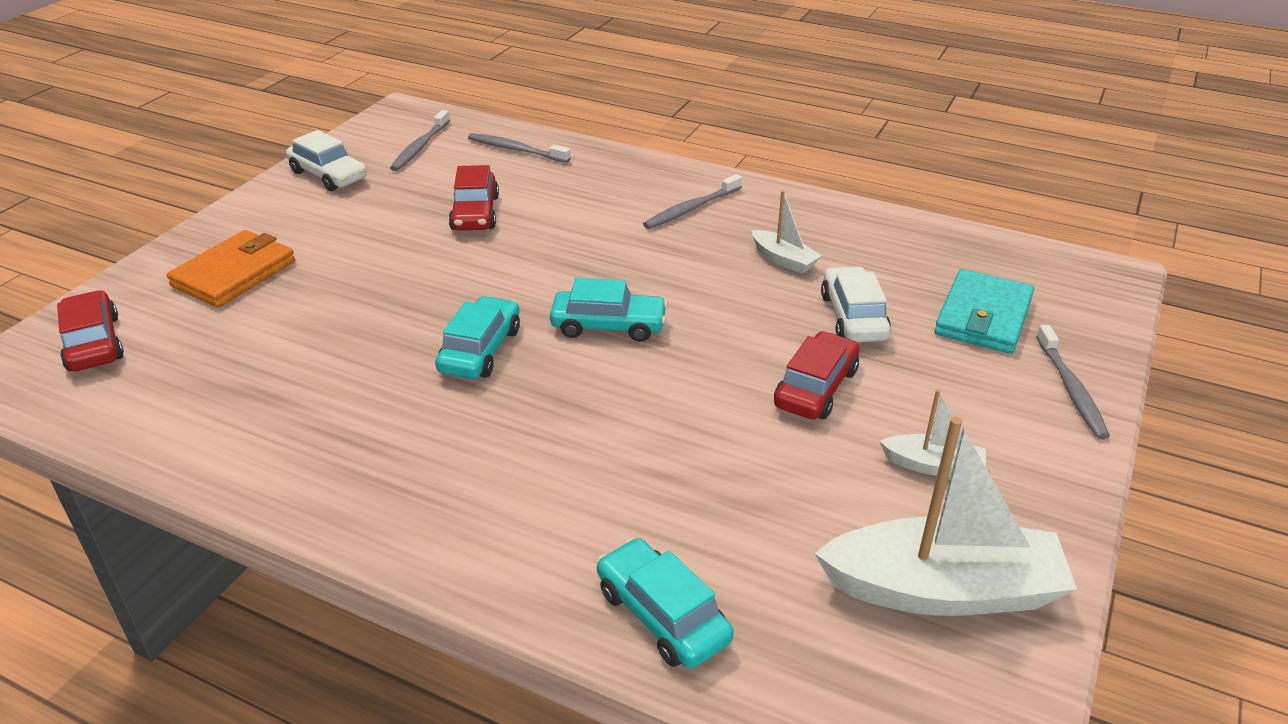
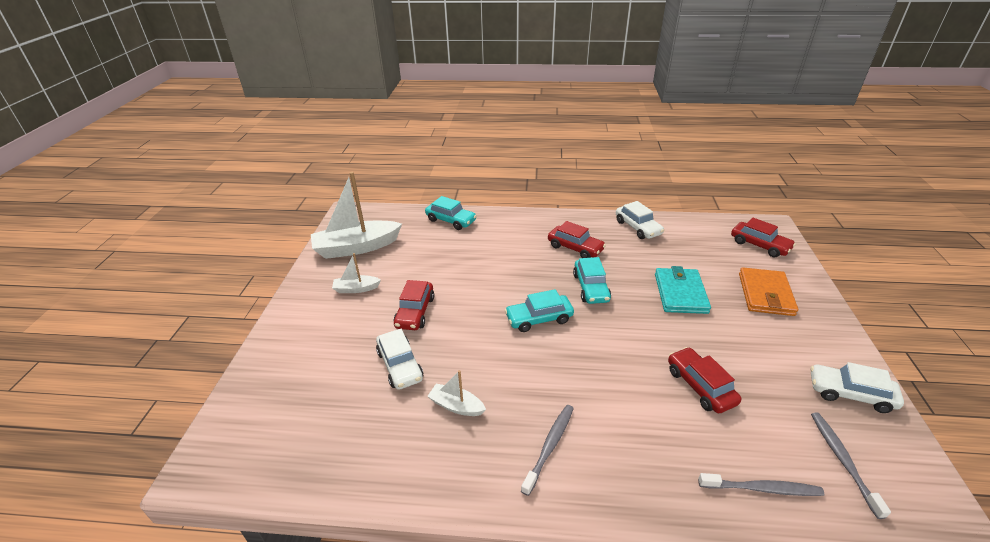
camera: 160 degrees right, 0 degrees up
(242, 447) = (637, 228): none -> white car
(427, 435) = (575, 248): none -> red car
(983, 316) = (314, 390): turquoise wallet -> turquoise wallet (680, 293)
(1071, 389) = (275, 348): grey toothbrush -> none

